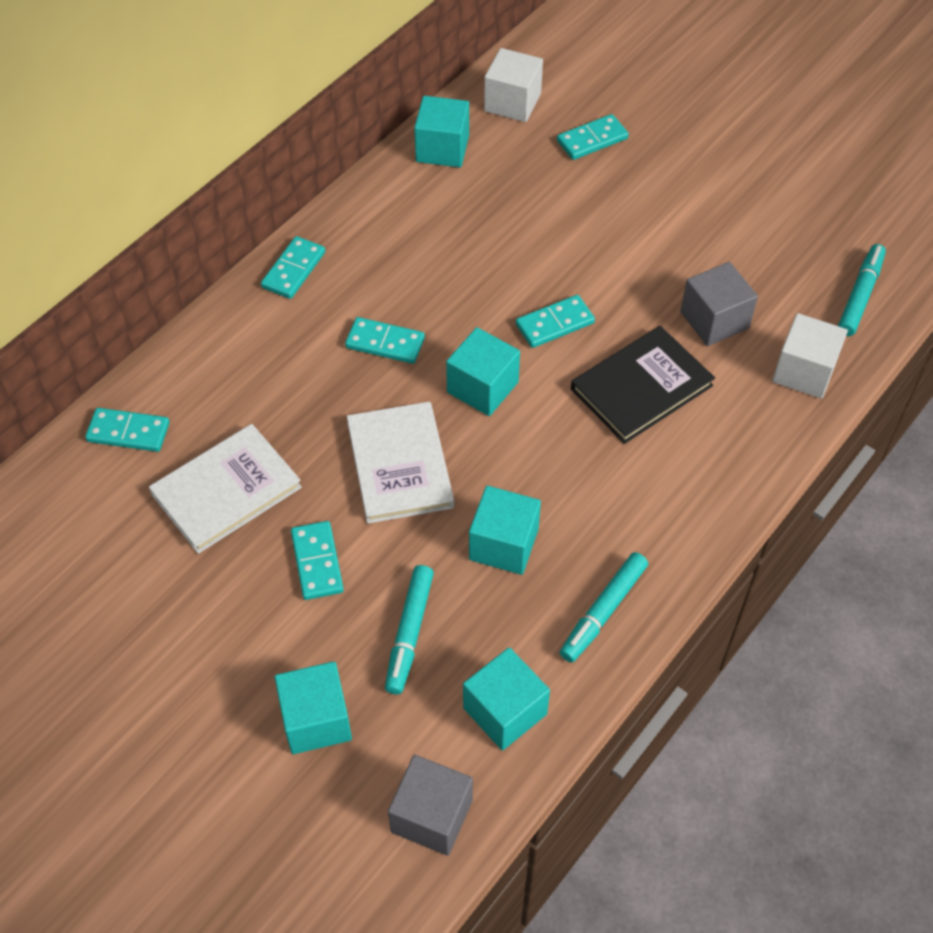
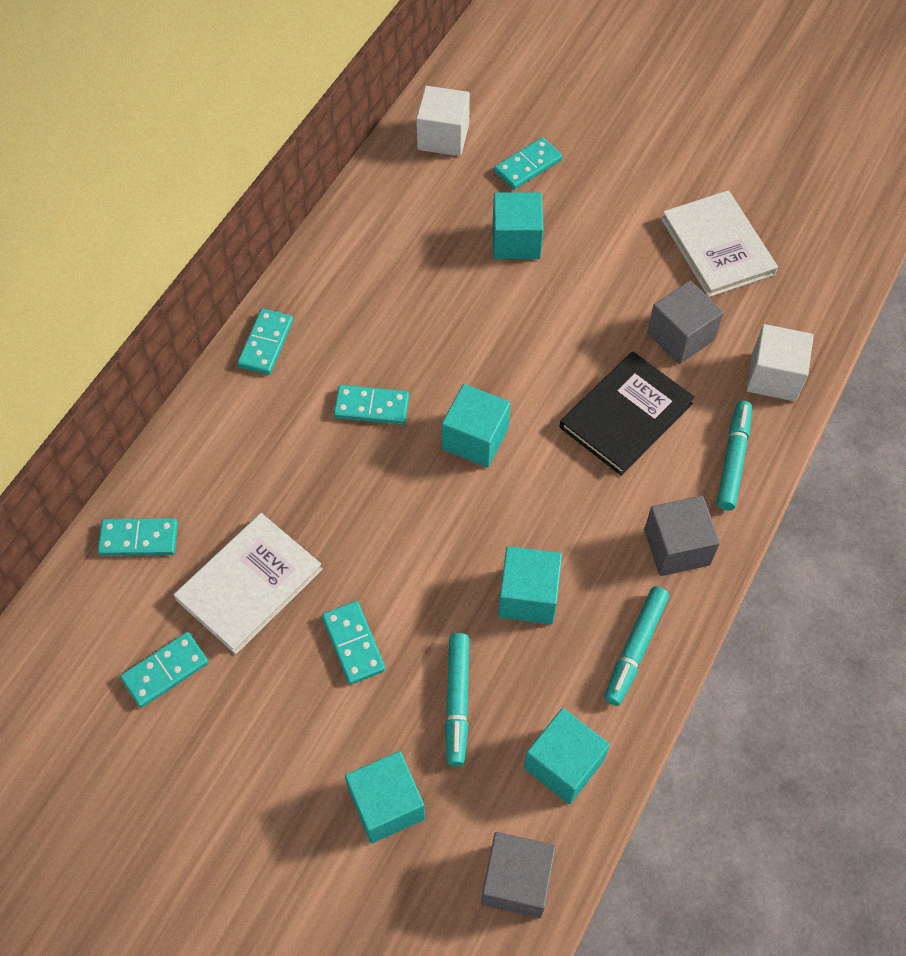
camera: 10 degrees left, 5 degrees up
(400, 465) = (412, 531): white book -> white book (717, 246)
(442, 149) = (385, 195): turquoise cube -> turquoise cube (516, 241)
(555, 324) = (531, 362): turquoise domino -> turquoise domino (165, 671)
(667, 521) = (676, 547): none -> grey cube
(859, 295) = (810, 291): turquoise marker -> turquoise marker (733, 459)

